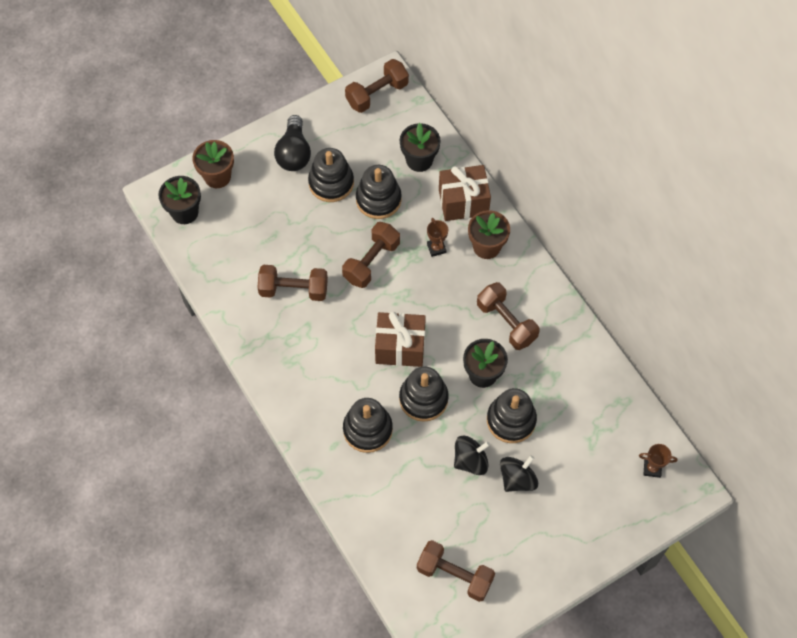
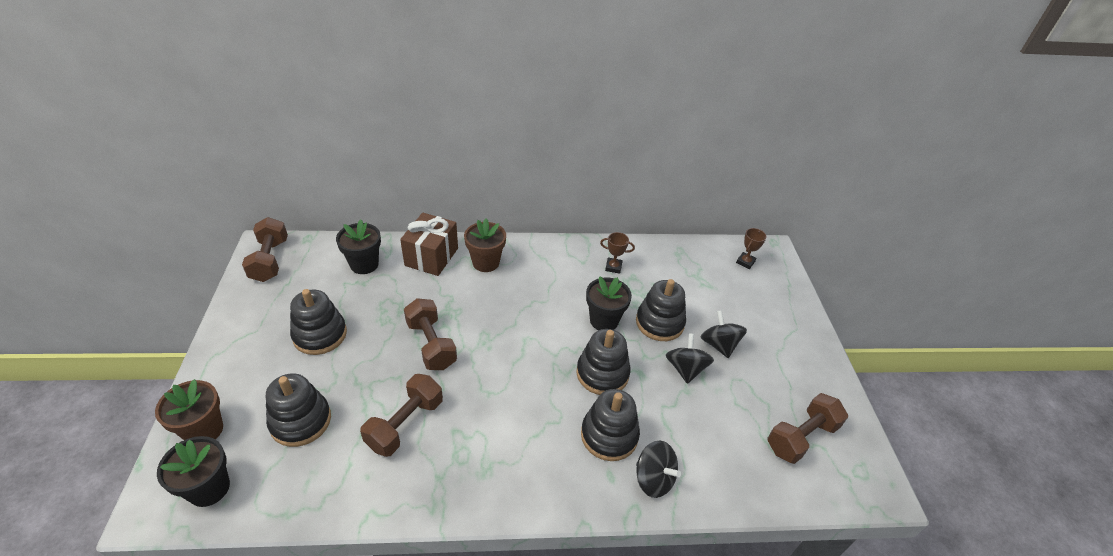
camera: 65 degrees left, 20 degrees down
(294, 153) = (256, 348): black light bulb -> none
(349, 476) = (653, 479): none -> black spinning top
(378, 199) = (373, 309): black stacking toy -> black stacking toy (301, 421)
(400, 347) = (537, 366): brown gift -> none
(436, 248) = (459, 293): brown trophy -> brown trophy (613, 267)
(506, 322) = (565, 283): brown dumbbell -> none

